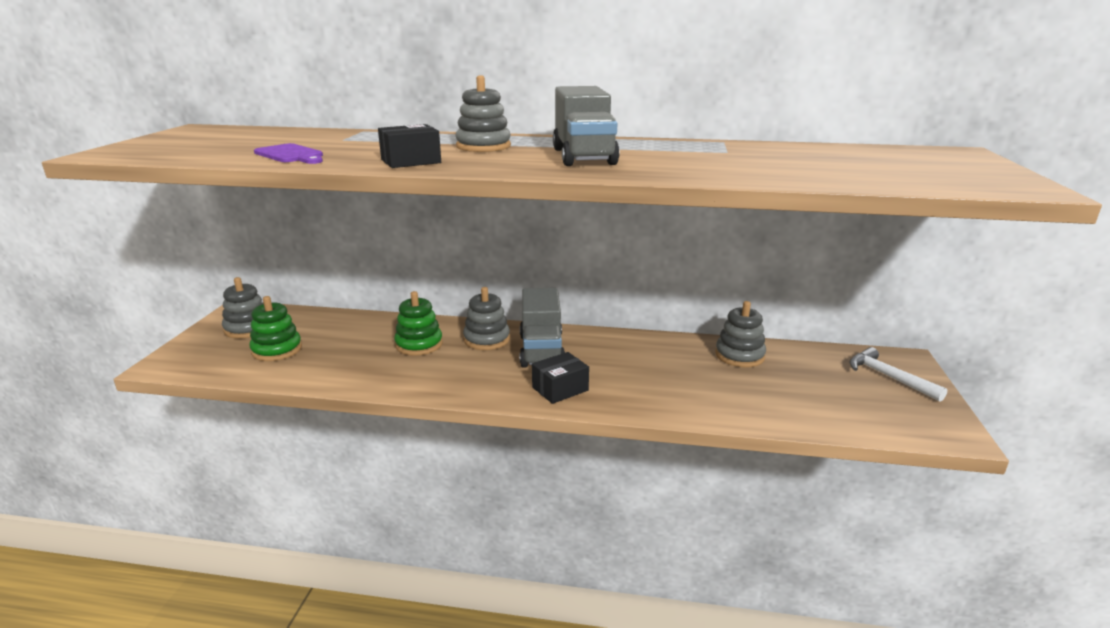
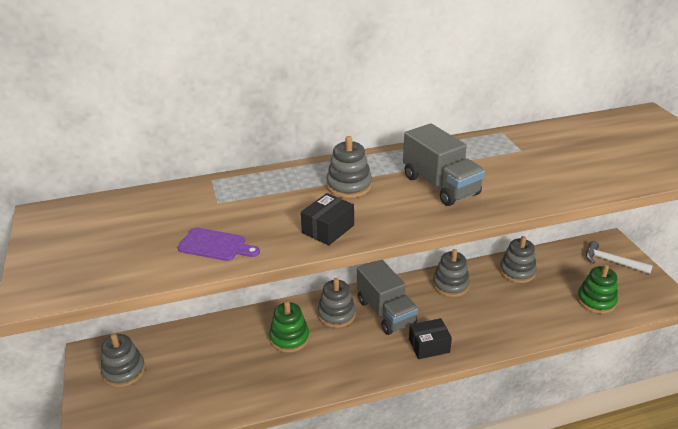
camera: 25 degrees left, 10 degrees up
(277, 350) = (176, 386): green stacking toy -> green stacking toy (596, 301)
(560, 389) = (429, 346): black box -> black box turned 45 degrees clockwise
(641, 347) = (450, 285): none -> grey stacking toy

